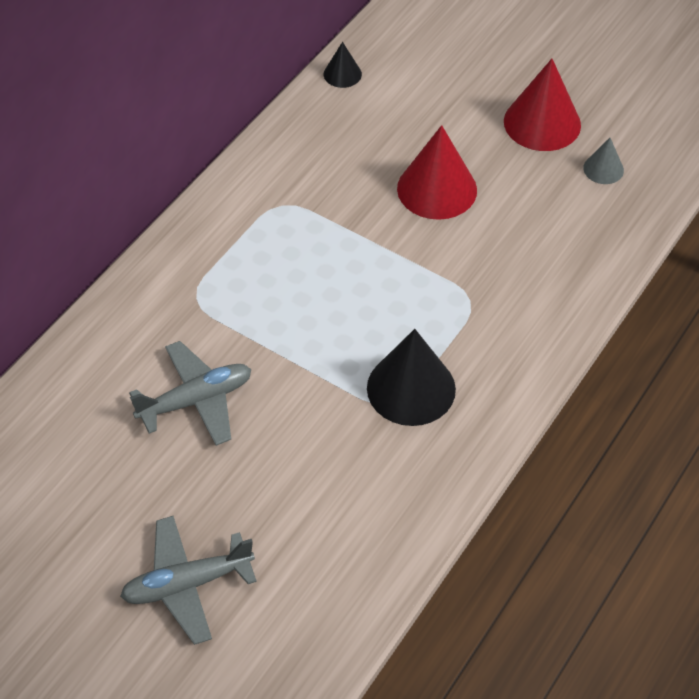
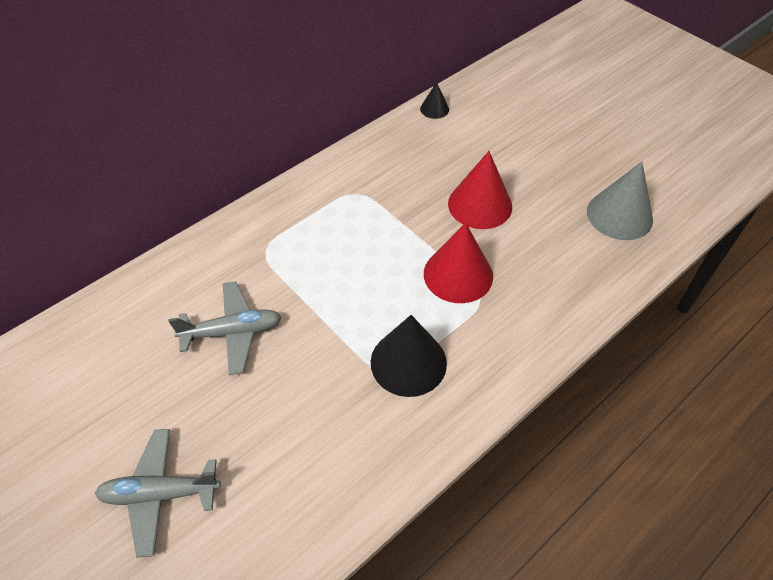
camera: 15 degrees right, 0 degrees up
(542, 123) = (578, 171): red cone -> red cone (458, 274)
(603, 169) = (619, 215): grey cone -> grey cone, size x1.96

